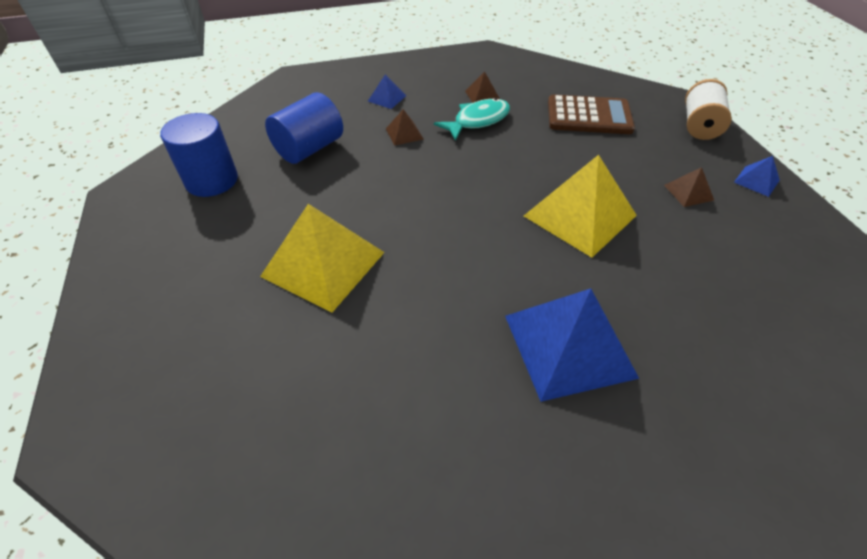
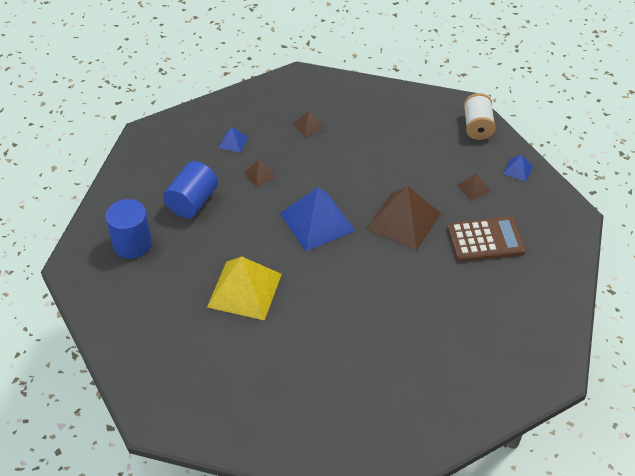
camera: 15 degrees left, 0 degrees up
(478, 121) = (312, 152): turquoise fish -> none
(568, 345) = (412, 309): blue pyramid -> blue pyramid (317, 222)
(580, 215) = (403, 220): yellow pyramid -> brown pyramid
(589, 116) = (395, 132): brown calculator -> brown calculator (485, 240)

